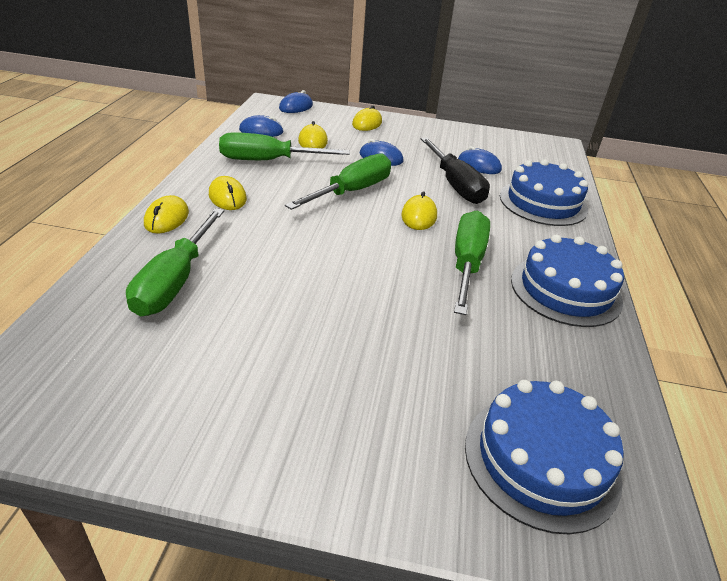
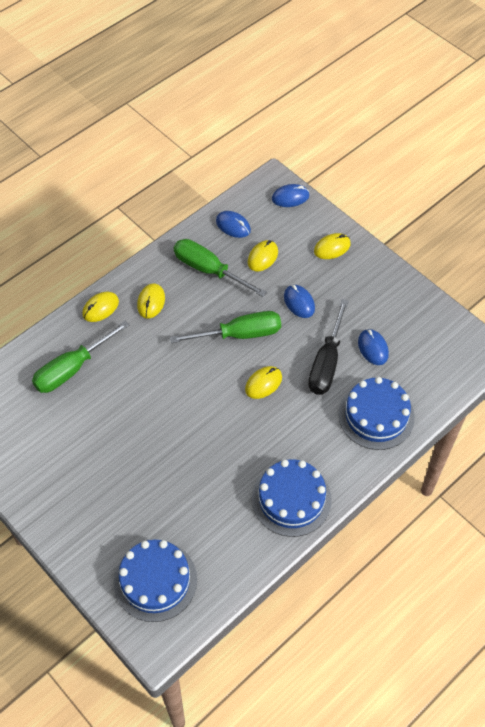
camera: 40 degrees right, 20 degrees up
(467, 264) = (250, 443): green screwdriver -> none

